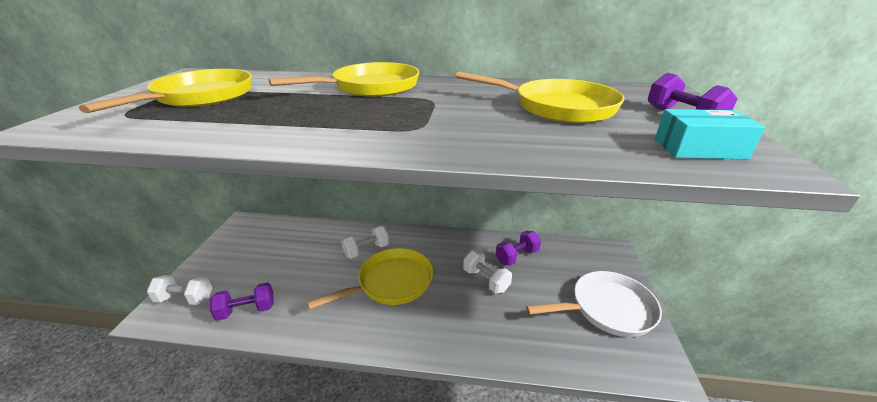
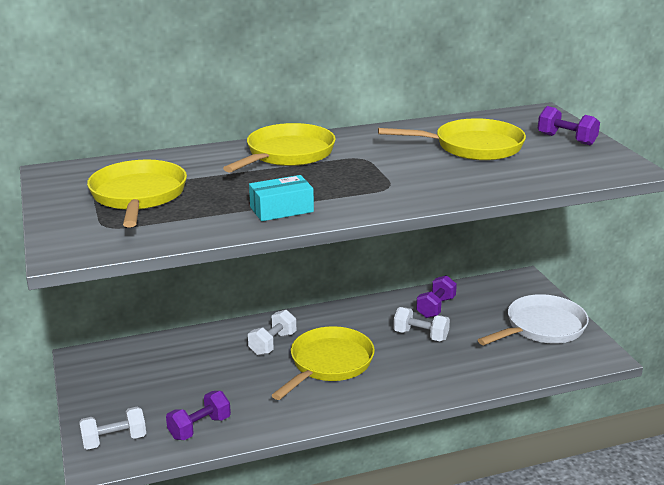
camera: 25 degrees left, 5 degrees down
(699, 149) = (588, 165): turquoise box -> turquoise box (281, 209)

